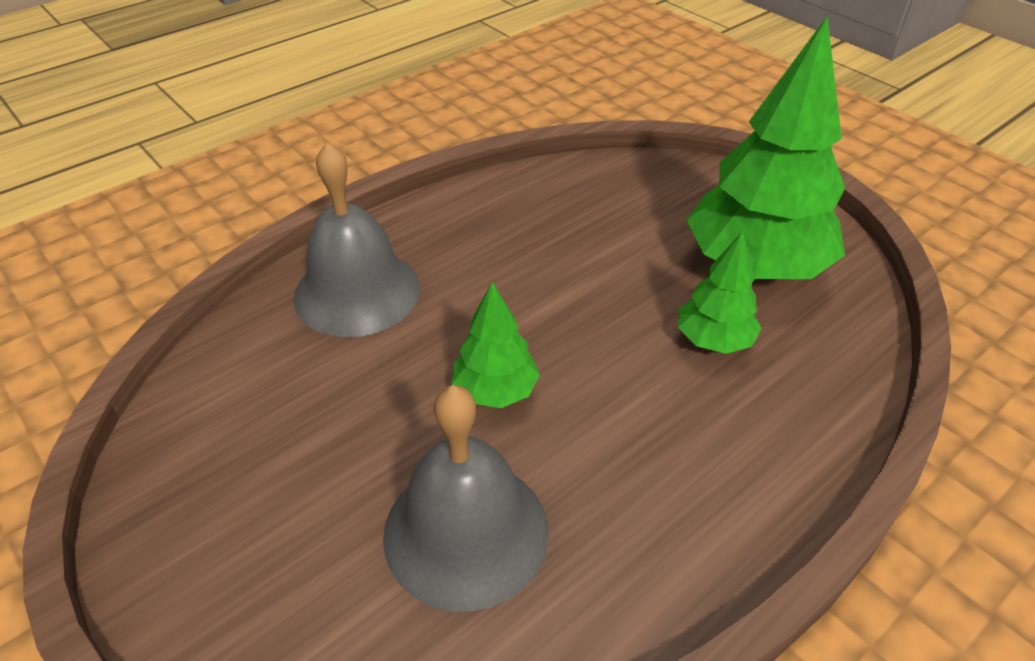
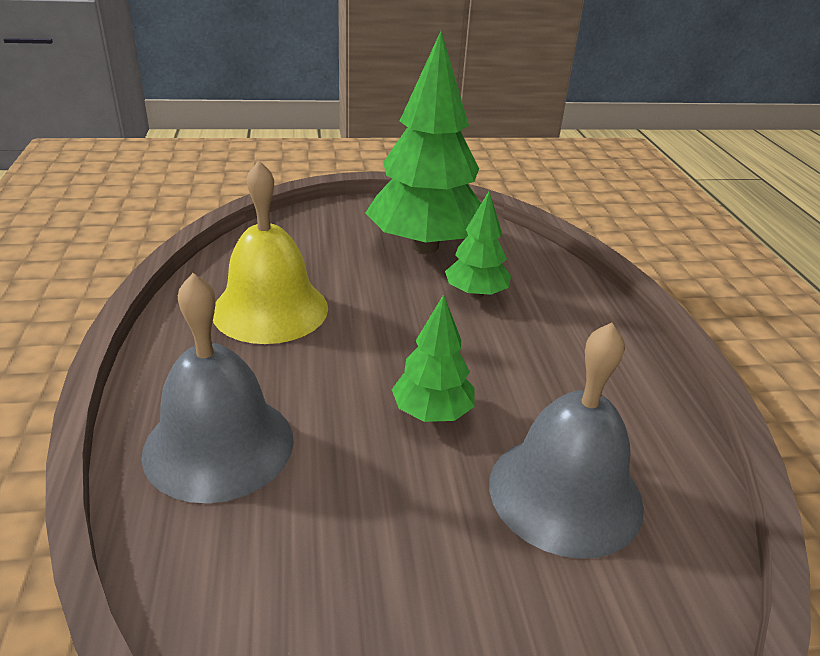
camera: 60 degrees left, 10 degrees down
(536, 228) = (270, 309): none -> yellow bell

